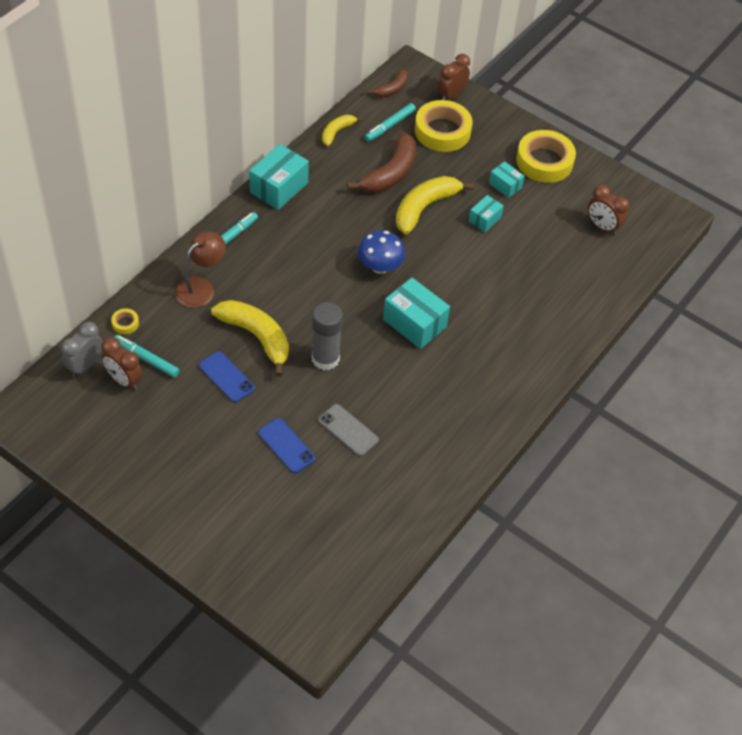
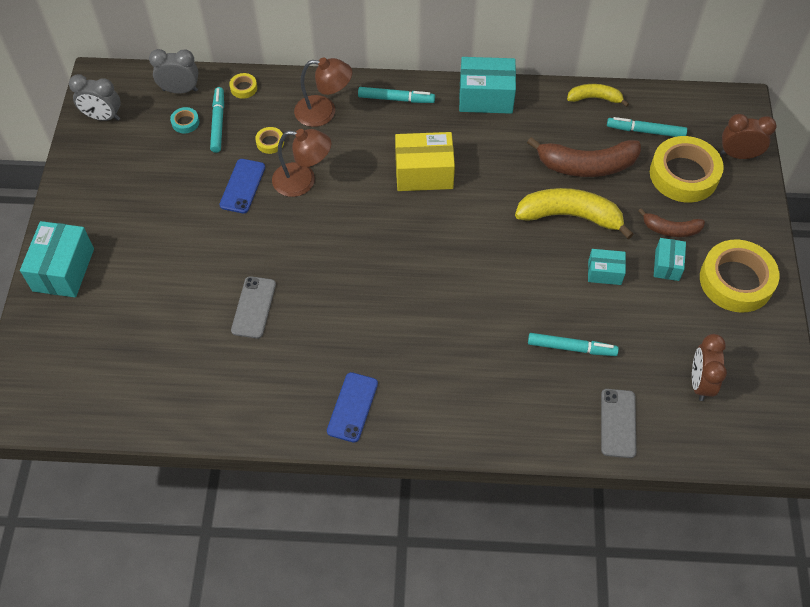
camera: 60 degrees right, 5 degrees up
(62, 433) = (103, 117): none -> grey clock
(124, 380) = (185, 122): brown clock -> turquoise tape
(199, 336) = (270, 142): none -> yellow tape
(257, 337) = (303, 181): yellow banana -> brown lamp
(286, 446) = (201, 271): blue phone -> blue phone (352, 407)
(315, 262) = (424, 173): none -> yellow box
(325, 358) = (320, 244): grey glue stick -> none
(380, 266) = (464, 223): blue mushroom -> none
(391, 89) = (694, 106): brown banana -> brown banana (671, 229)
(414, 323) = (420, 288): turquoise box -> turquoise box (63, 270)
(528, 272) = (571, 348): none -> turquoise marker
(600, 284) = (618, 423): none -> grey phone

